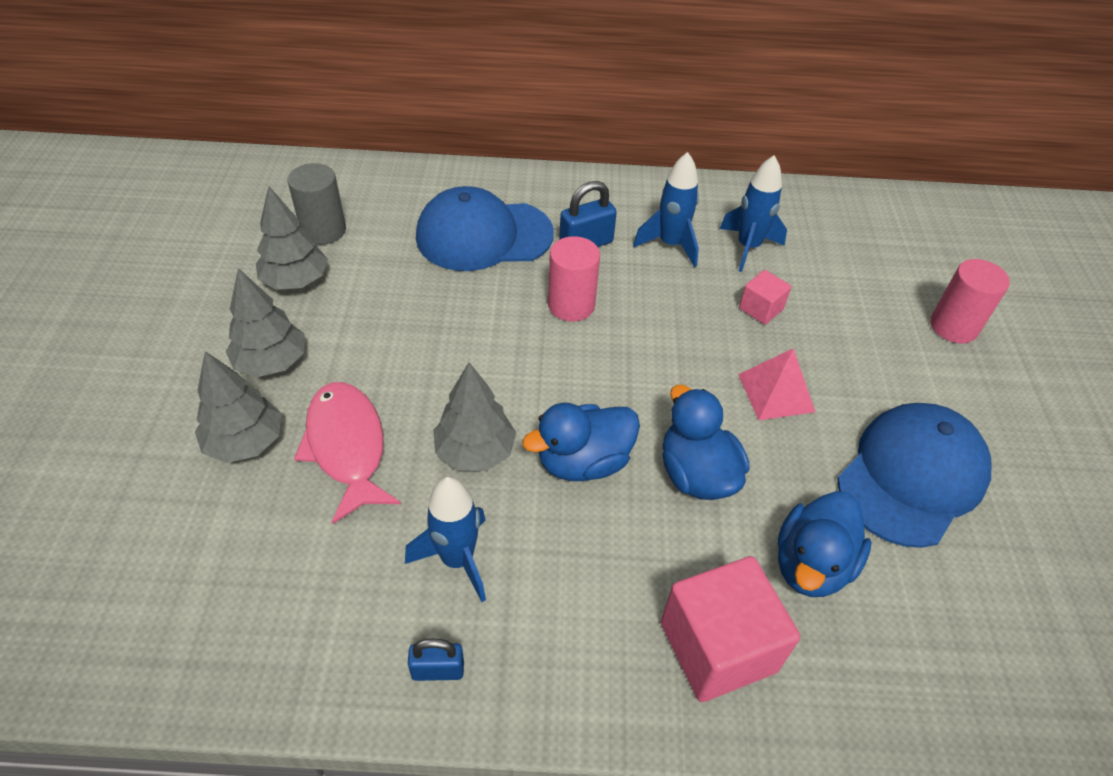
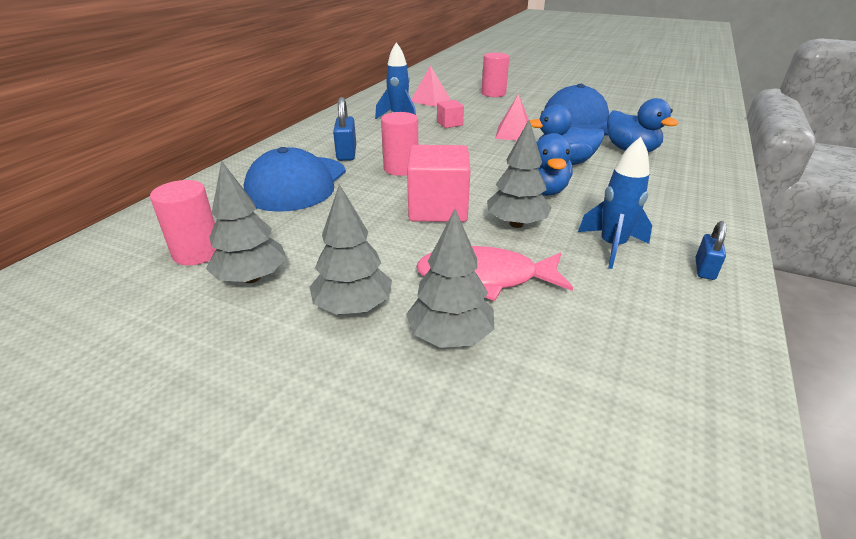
camera: 65 degrees left, 15 degrees down
(323, 230) = (197, 252): grey cylinder -> pink cylinder
(670, 245) = (375, 132): blue rocket -> none
(717, 647) = (682, 181): pink cube -> pink cube (438, 208)
(847, 259) = (430, 100): none -> pink pyramid

